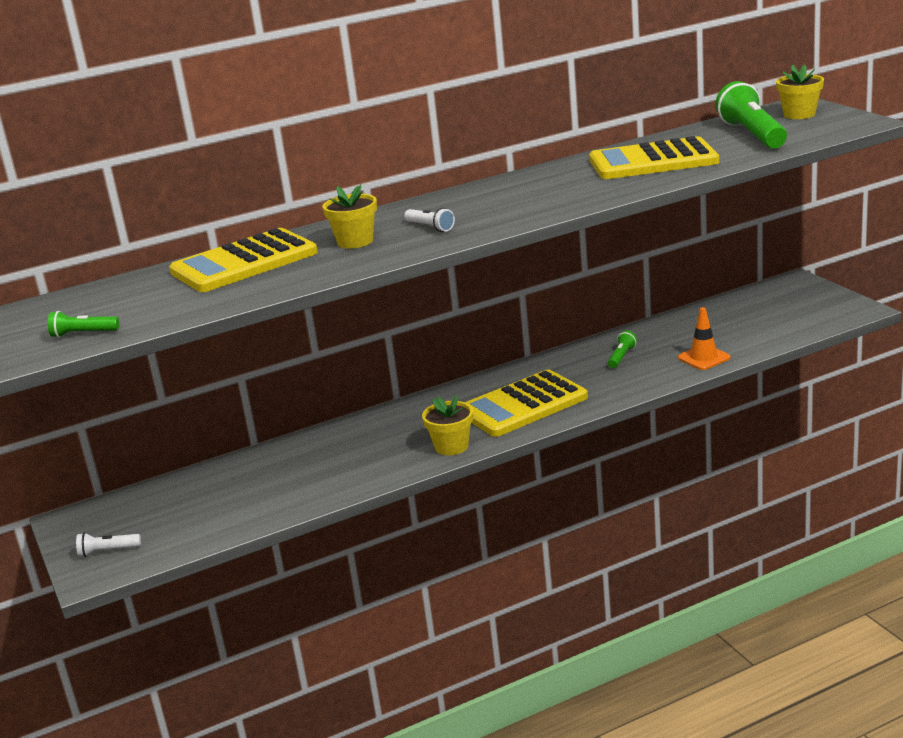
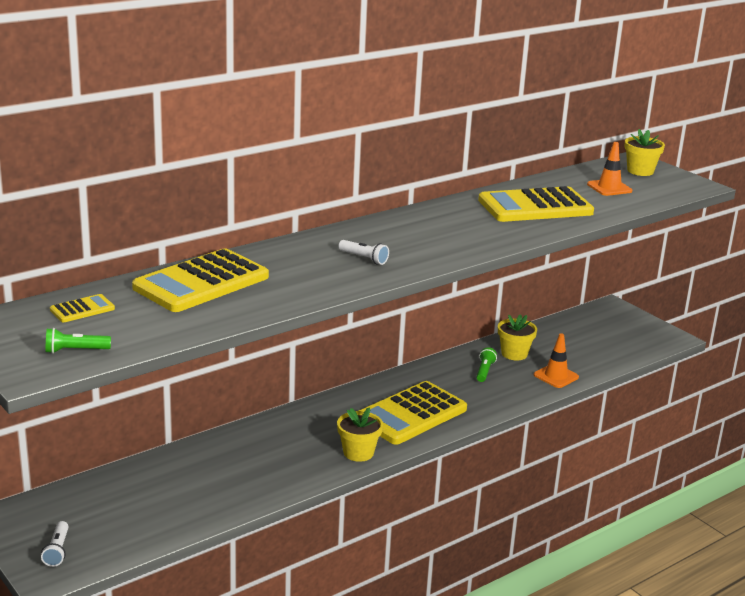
camera: 15 degrees left, 0 degrees up
(108, 551) = (57, 550): white flashlight -> white flashlight turned 75 degrees counterclockwise
(110, 296) = (82, 309): none -> yellow calculator
(355, 241) = (299, 268): yellow flower pot -> yellow flower pot (514, 354)
(752, 135) = (609, 188): green flashlight -> orange traffic cone

